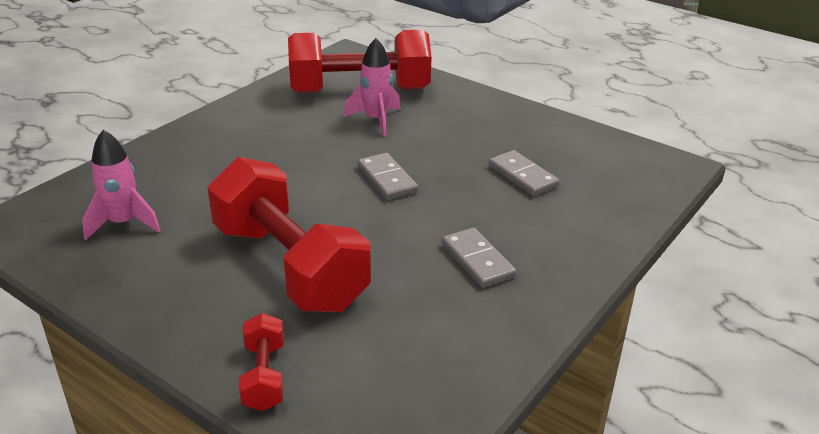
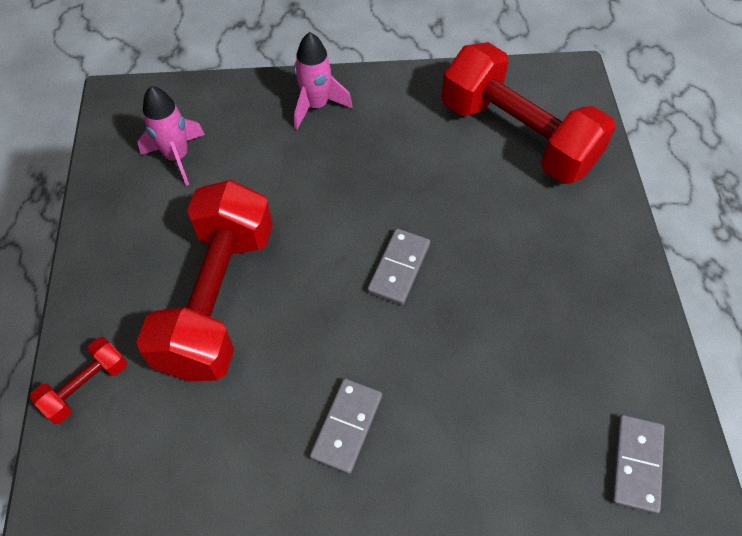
camera: 50 degrees right, 25 degrees up
(376, 120) = (482, 187): pink rocket -> pink rocket (316, 106)
(522, 176) = (516, 369): grey domino -> grey domino (636, 464)

